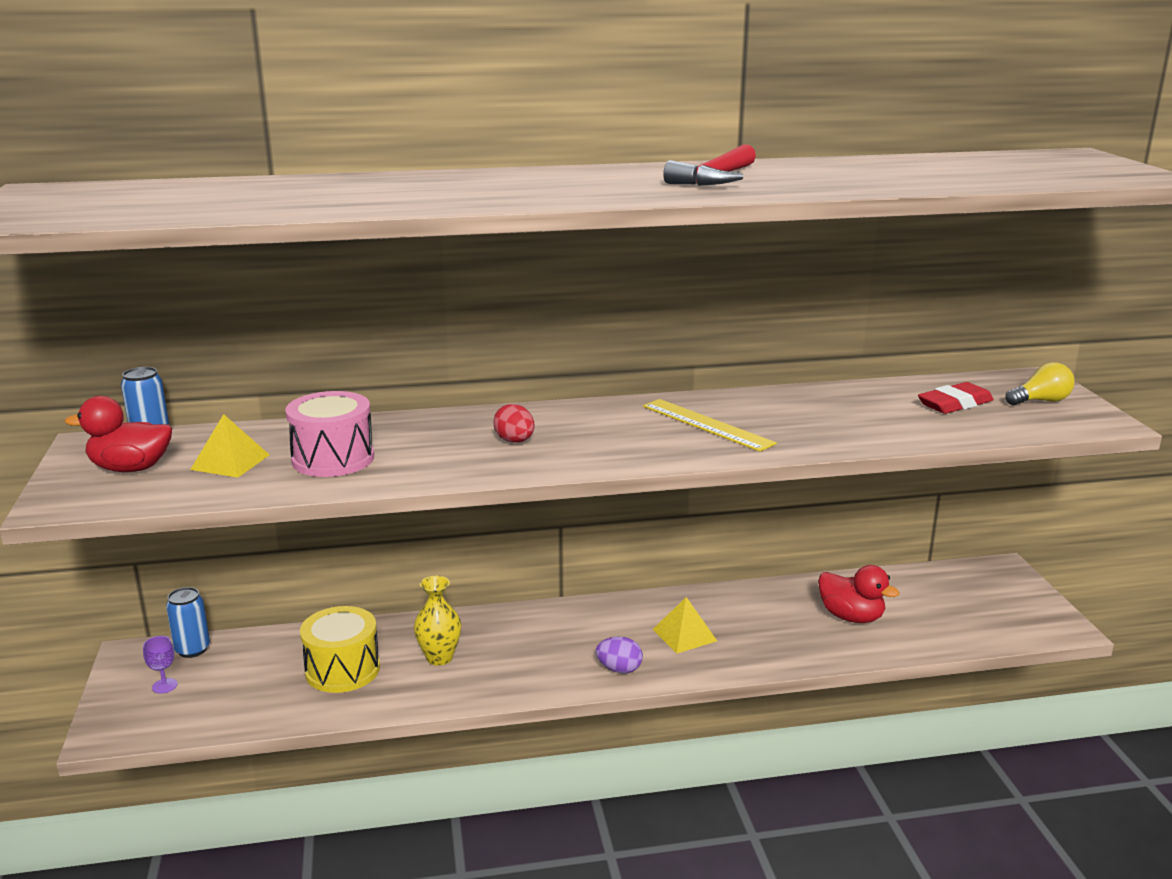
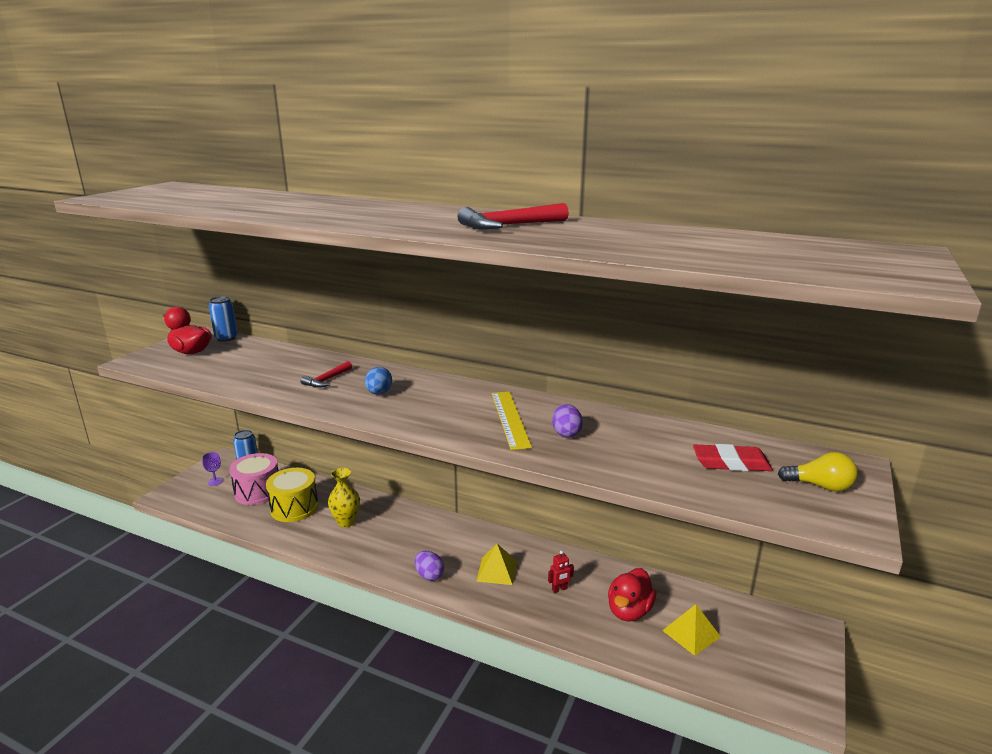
camera: 35 degrees right, 0 degrees up
(230, 462) = (232, 361): yellow pyramid -> yellow pyramid (691, 633)
(333, 459) = (276, 374): pink drum -> pink drum (258, 492)
(418, 446) = (327, 380): none -> red hammer
(515, 441) = (379, 393): red egg -> blue egg
(767, 625) = (559, 589): none -> red robot
(783, 421) = (566, 433): none -> purple egg
(851, 617) = (629, 611): red duck -> red duck turned 45 degrees clockwise

